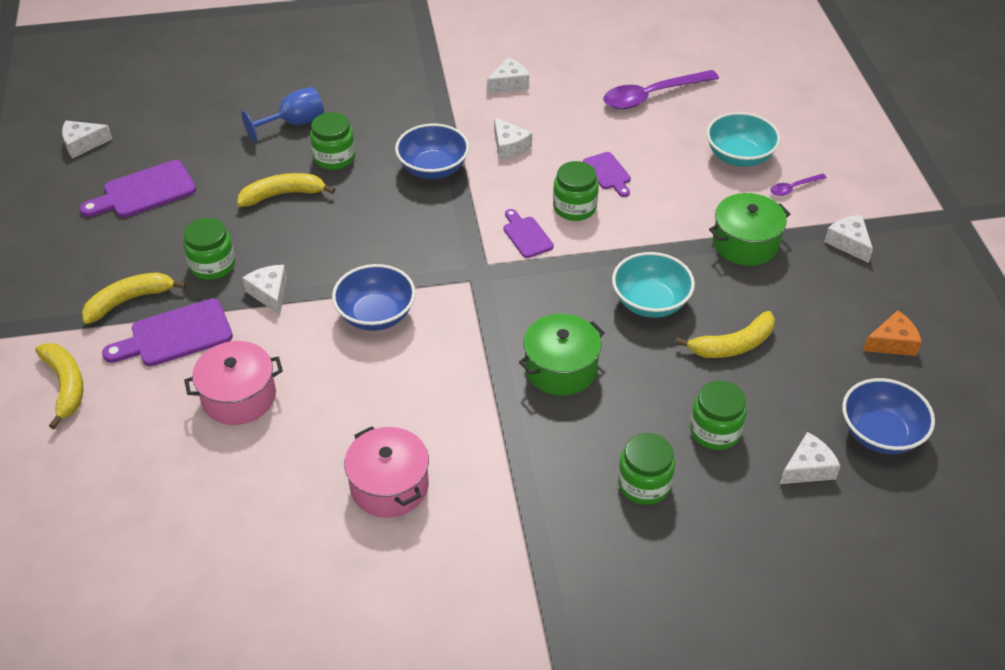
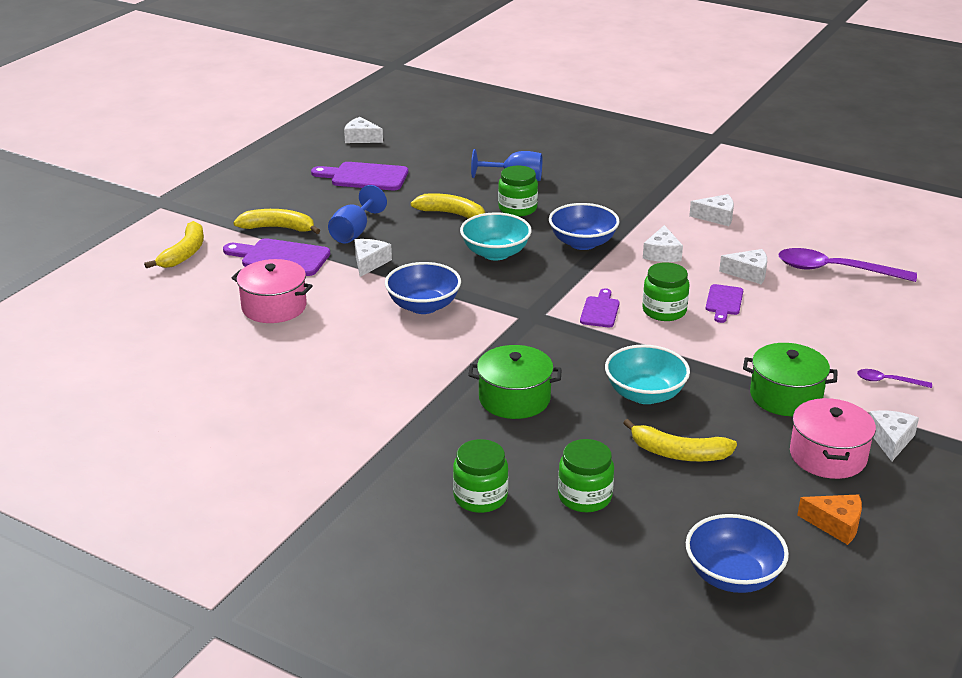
camera: 40 degrees right, 15 degrees down
(212, 265) = (354, 232): green jar -> blue goblet
(389, 486) = (300, 401): pink pot -> pink pot (828, 456)
(739, 156) = (863, 340): turquoise bowl -> turquoise bowl (495, 253)
(808, 468) = (631, 561): white cheese -> white cheese (748, 273)

